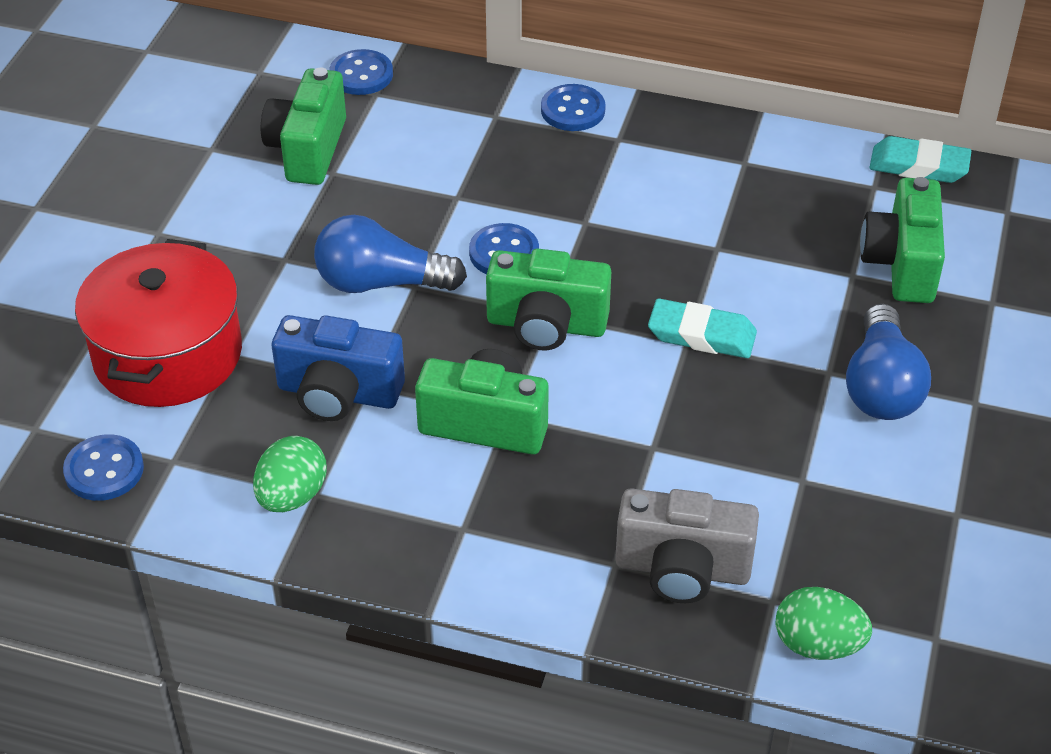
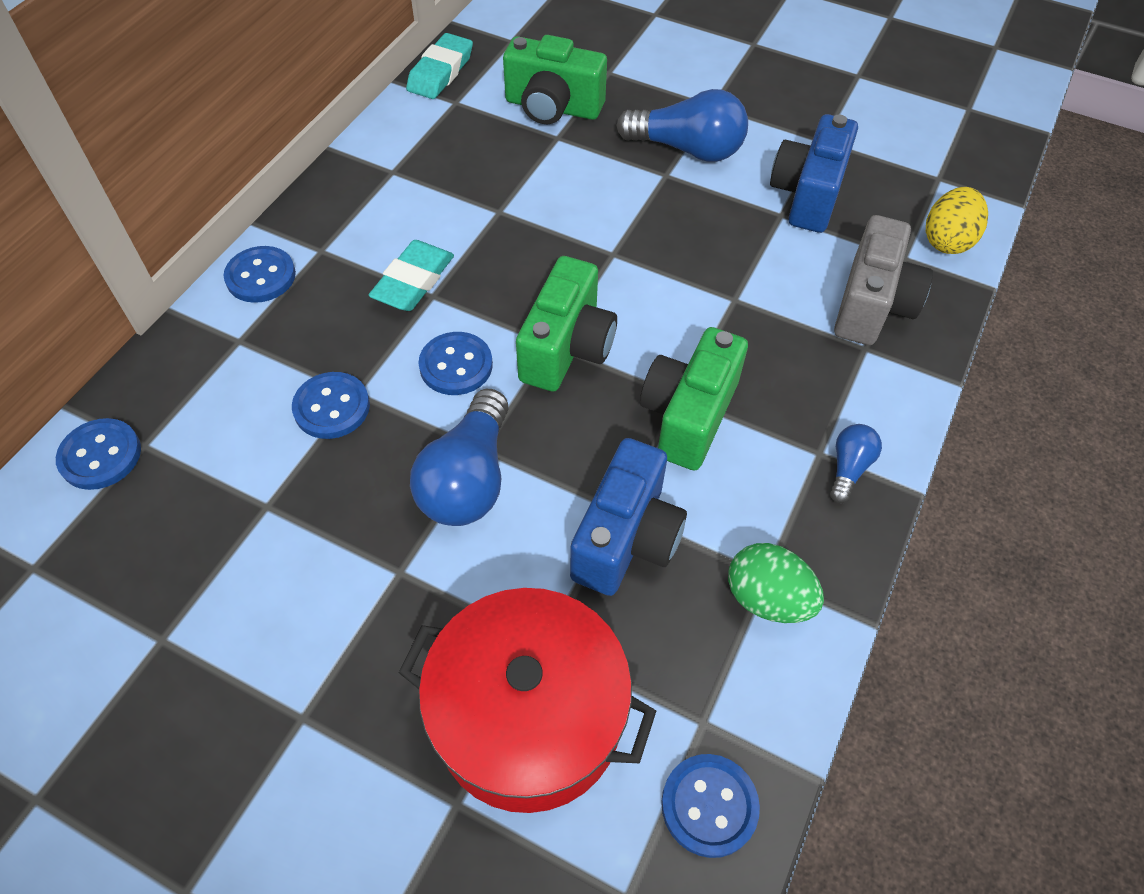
camera: 80 degrees left, 10 degrees up
(308, 149) = (213, 527): green camera -> none
(437, 186) = (332, 407): none -> blue button
(448, 552) = (848, 468): none -> blue light bulb
(701, 335) = (606, 242): turquoise eraser -> turquoise eraser (413, 281)
(818, 644) = (947, 240): green egg -> yellow egg
(846, 503) = (807, 195): none -> blue camera

